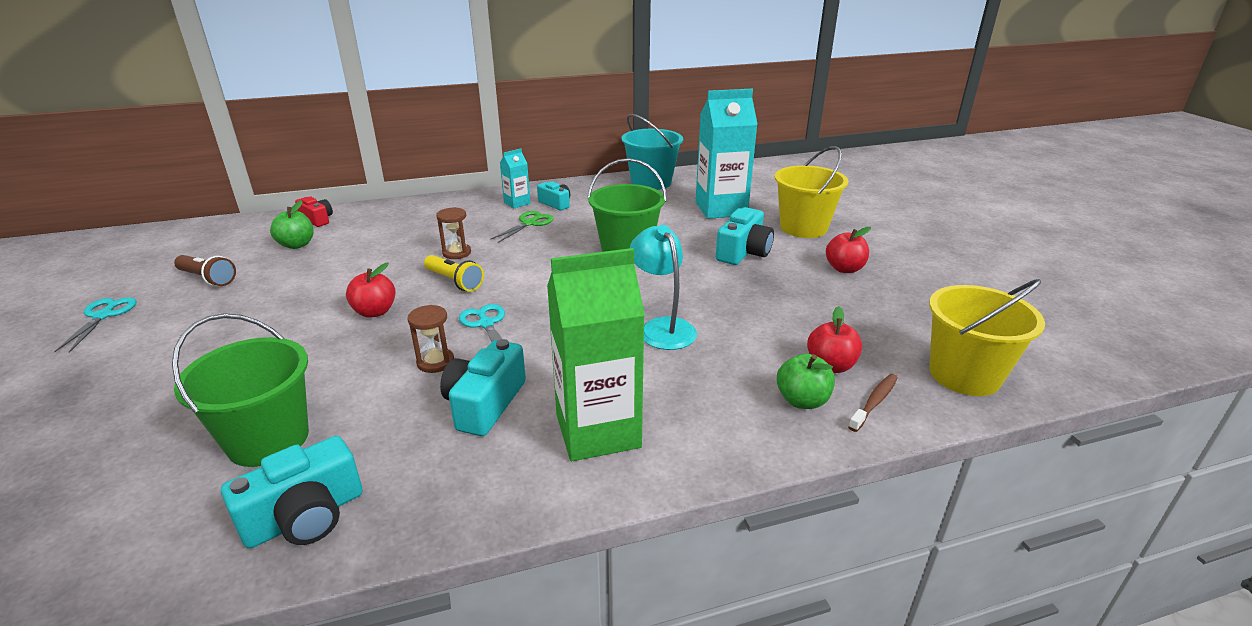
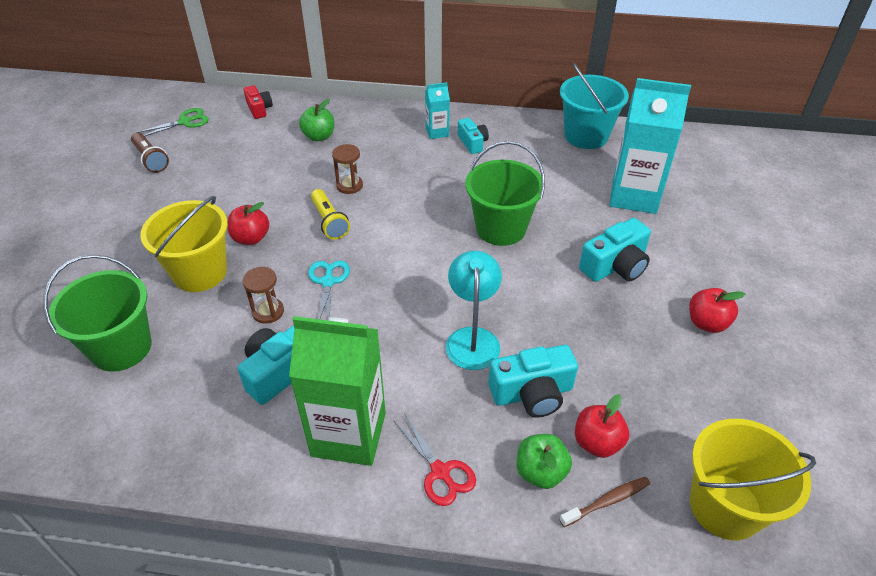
camera: 25 degrees right, 15 degrees up
(103, 316) = (69, 180): turquoise scissors -> none
(297, 245) = (230, 137): green apple -> green apple (319, 136)
(305, 516) = (113, 429): turquoise camera -> turquoise camera (532, 393)
(529, 223) = (432, 164): green scissors -> green scissors (185, 122)
(712, 430) = (440, 472): none -> red scissors
(803, 228) = (705, 250): yellow bucket -> yellow bucket (200, 272)

